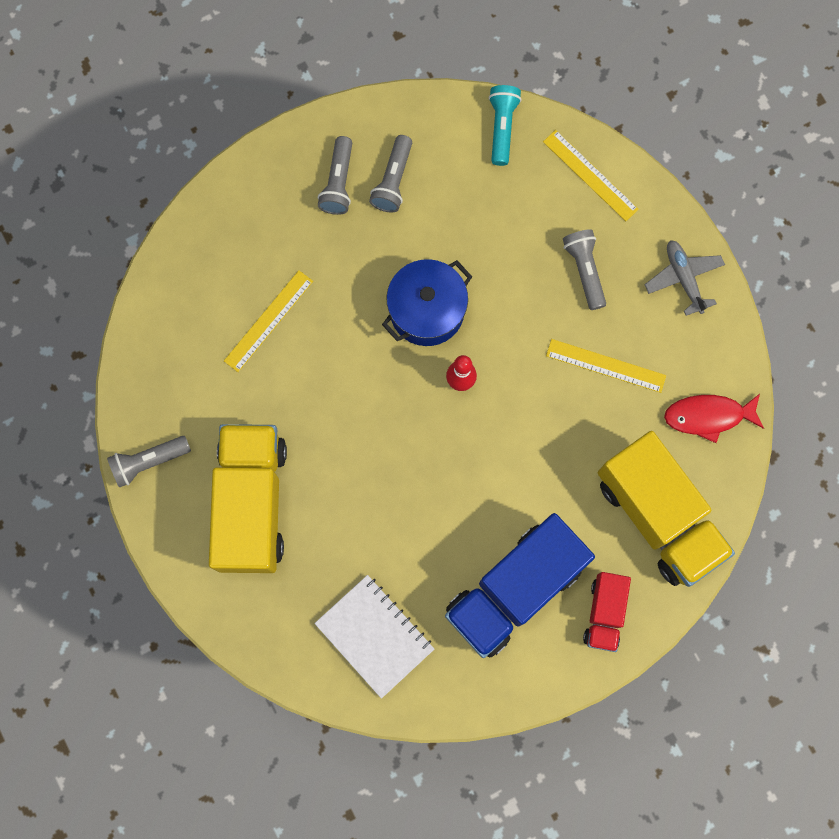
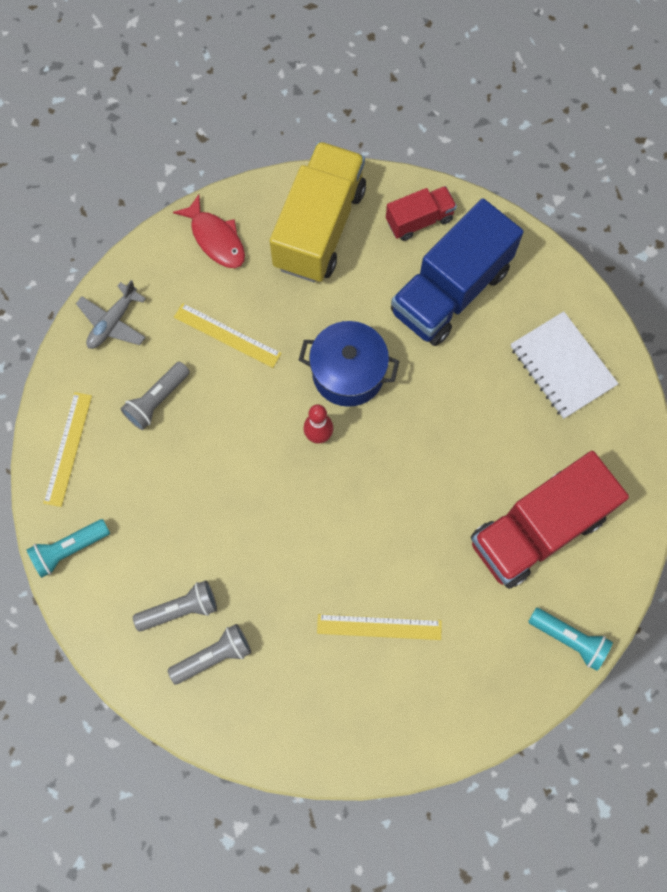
camera: 125 degrees left, 5 degrees down
(149, 462) = (569, 639): grey flashlight -> turquoise flashlight
(252, 503) = (537, 529): yellow truck -> red truck
(374, 636) = (562, 366): white notebook -> white notebook turned 45 degrees counterclockwise
(427, 310) = (278, 501): blue pot -> blue pot (348, 373)
(514, 589) = (450, 291): blue truck -> blue truck turned 120 degrees clockwise
(605, 365) = (227, 335): yellow ruler -> yellow ruler turned 45 degrees counterclockwise

